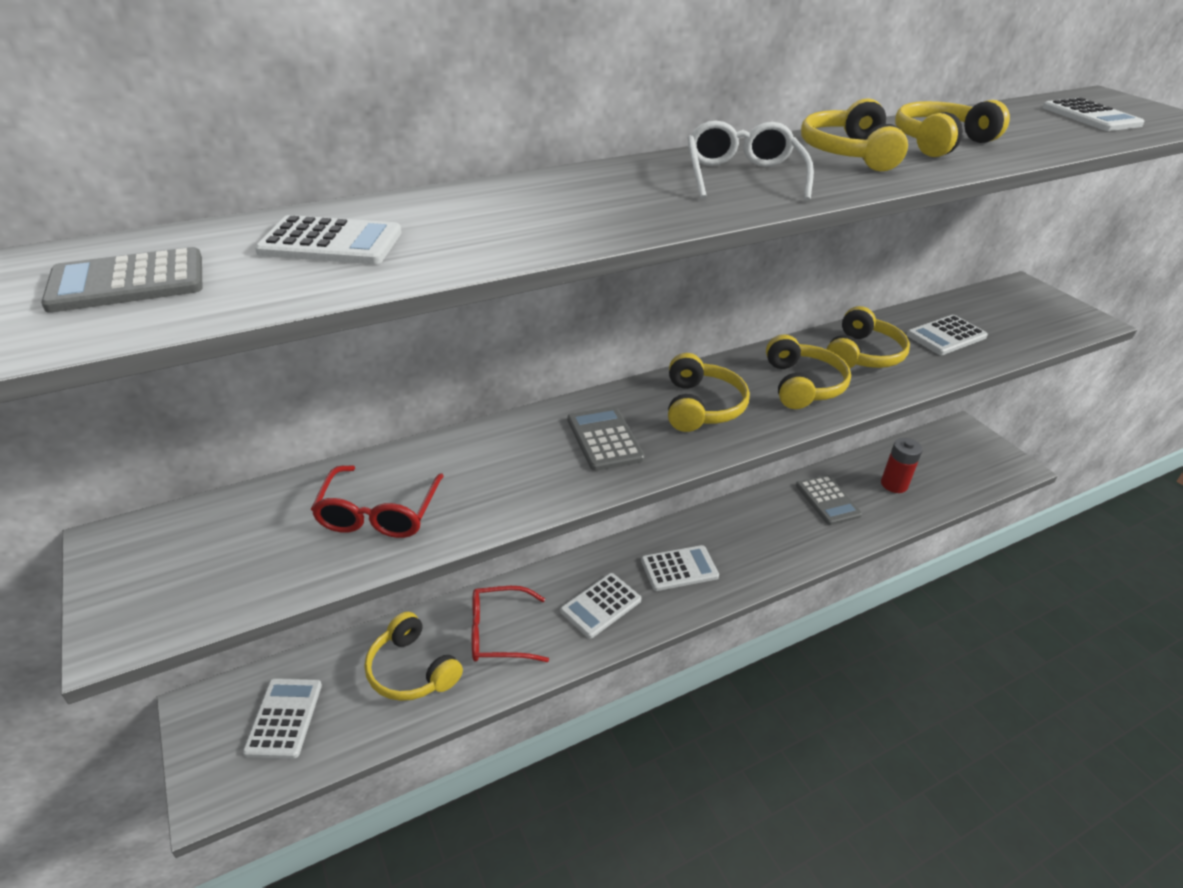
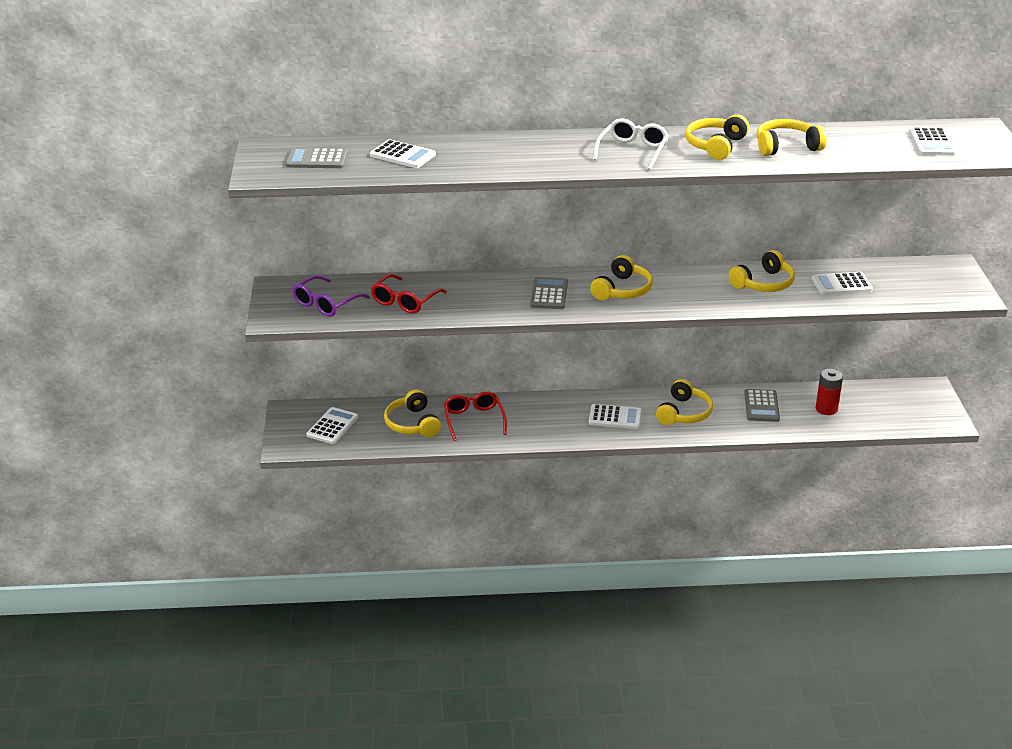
camera: 25 degrees right, 5 degrees down
(228, 559) = (326, 304): none -> purple glasses
(499, 633) = (474, 420): red glasses -> red glasses turned 60 degrees clockwise
(601, 606) = (547, 423): white calculator -> none
(802, 385) = (701, 292): yellow headphones -> yellow headphones (684, 413)

